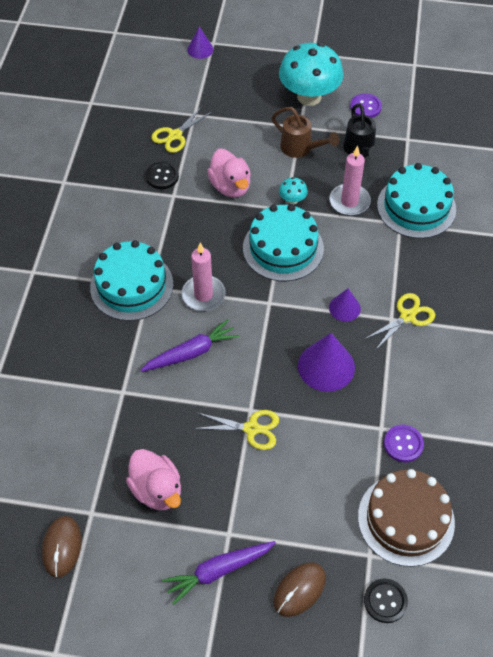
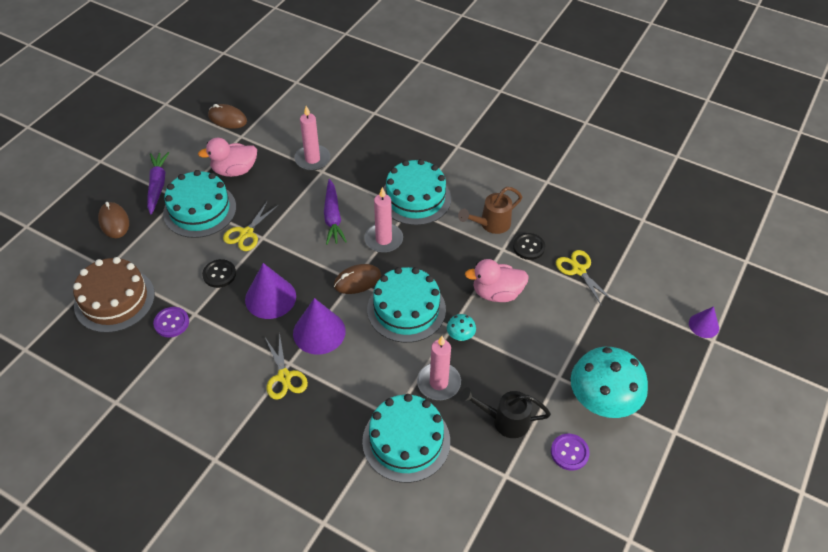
camera: 110 degrees right, 5 degrees down
(106, 410) = (312, 159): none -> pink candle
(238, 497) = (200, 210): none -> turquoise cake
(268, 299) = (357, 281): none -> brown mouse
(301, 149) = (526, 367): brown watering can -> brown watering can (490, 224)
(344, 308) = (319, 332): purple cone -> purple cone, size x1.73
(385, 601) = (71, 265): black button -> black button (219, 274)

